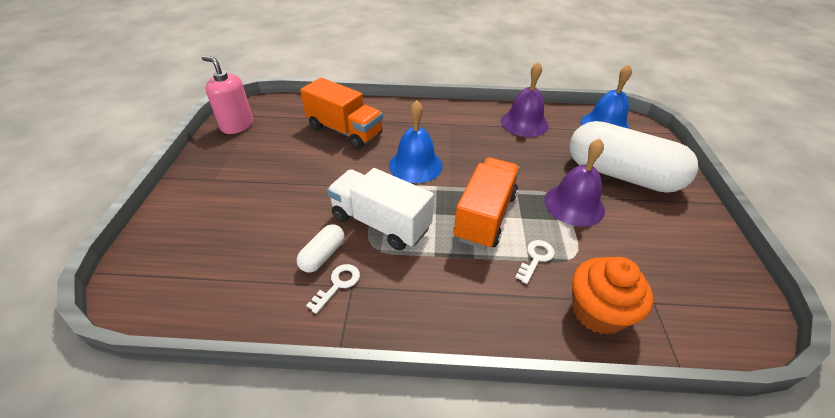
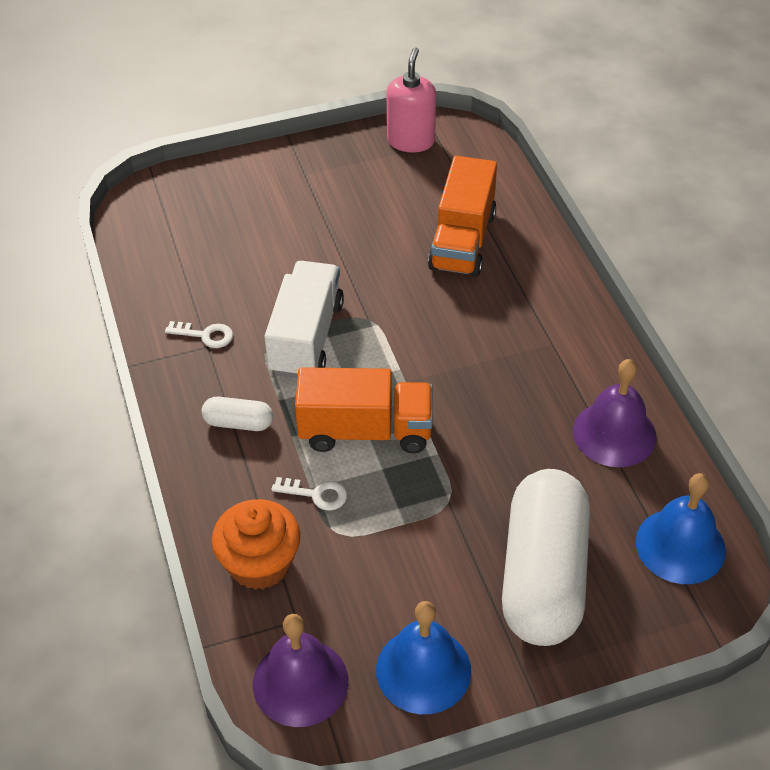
camera: 70 degrees right, 5 degrees up
(323, 255) = (237, 308): white capsule -> white capsule (238, 423)
(415, 165) = (430, 335): blue bell -> blue bell (423, 670)
(574, 204) = (438, 522): purple bell -> purple bell (300, 682)

